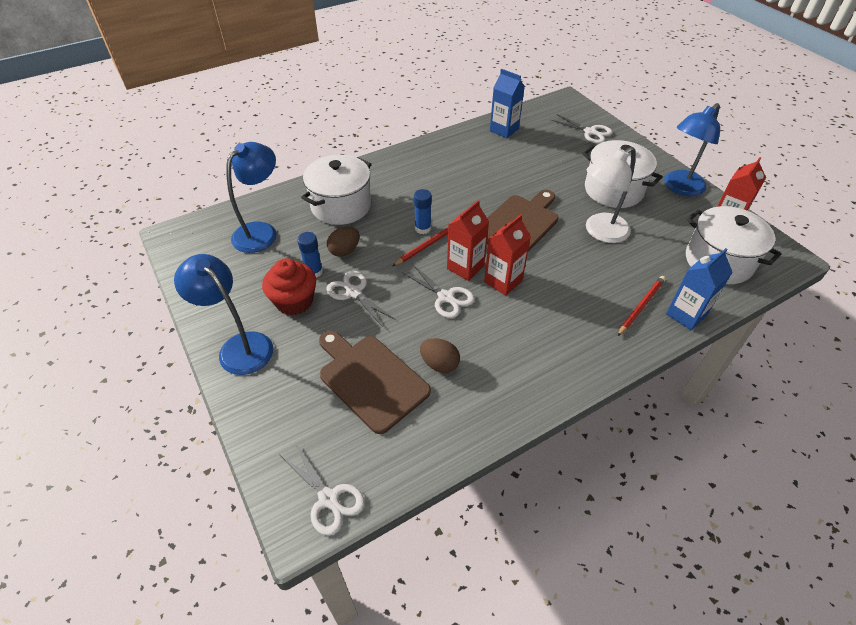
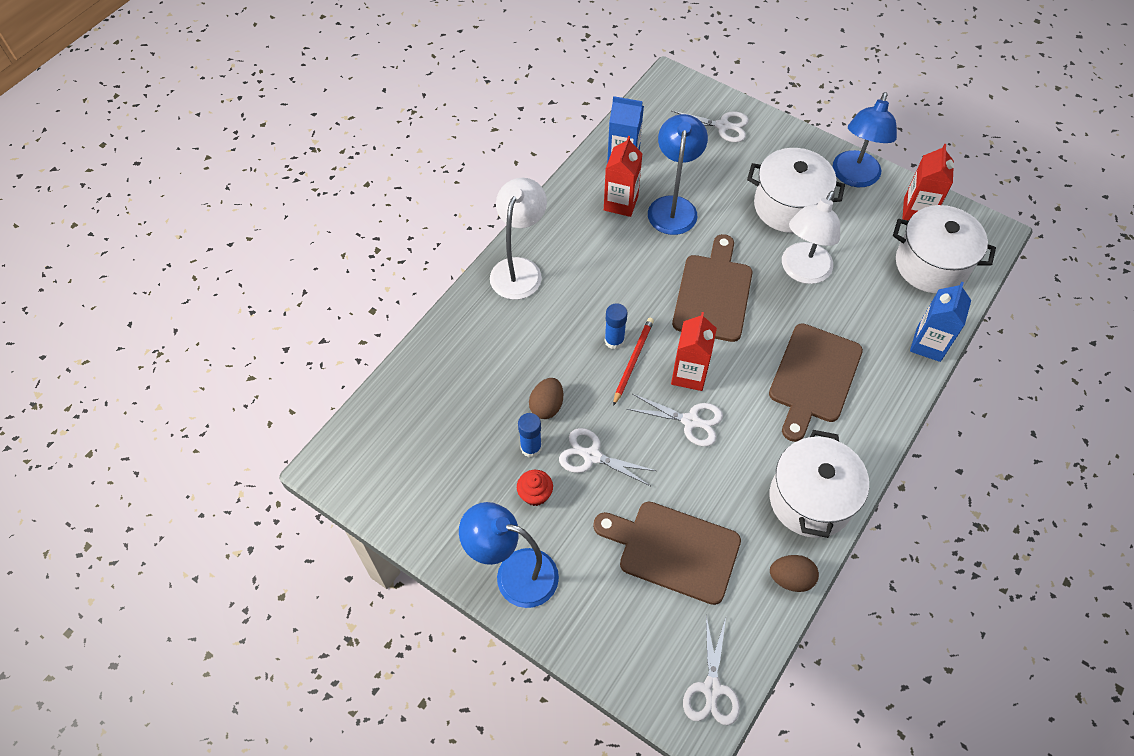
camera: 25 degrees left, 10 degrees up
(261, 231) = (433, 419): blue lamp -> blue lamp (673, 206)
(294, 301) = (535, 494): red cupcake -> red cupcake, size x0.59
(328, 498) = (711, 688): white scissors -> white scissors turned 75 degrees clockwise
(341, 206) = (502, 345): white pot -> white pot (810, 499)
(386, 168) = (519, 269): none -> white lamp
(439, 364) = (729, 503): brown egg -> brown egg (790, 579)
(503, 281) = (737, 376): red carton -> red carton (621, 203)
(567, 303) = (814, 377): none -> brown cutting board
(641, 306) = (883, 351): red pencil -> none

